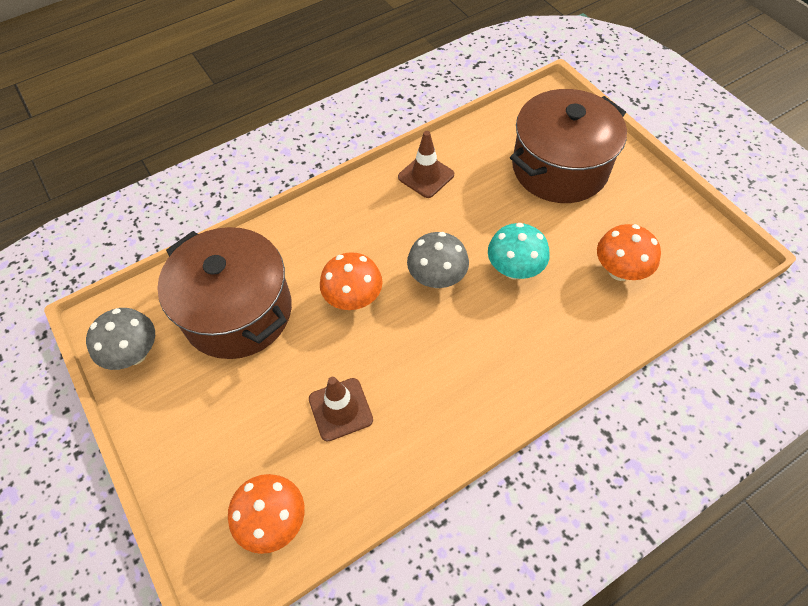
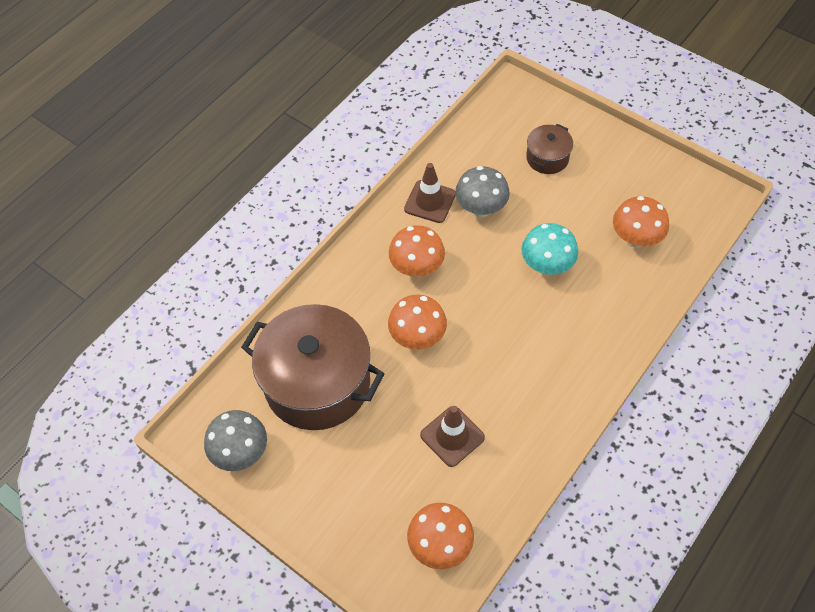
camera: 20 degrees left, 0 degrees up
(384, 233) = (417, 268): none -> orange mushroom
(437, 278) = (483, 295): grey mushroom -> grey mushroom (481, 208)
(559, 168) = (547, 158): brown pot -> brown pot, size x0.46

